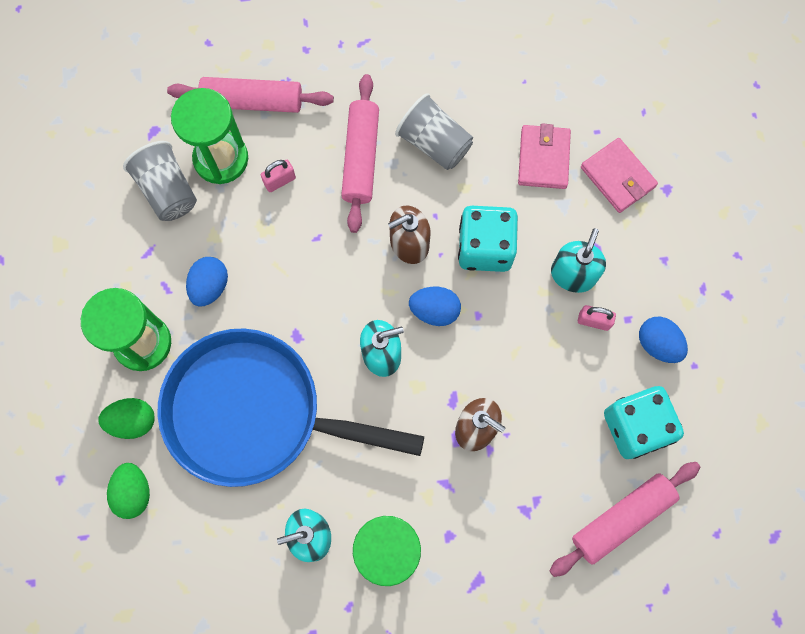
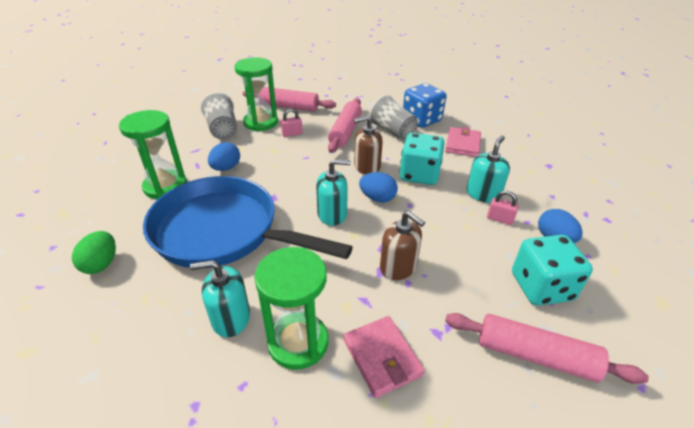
camera: 10 degrees right, 35 degrees down
(133, 421) = (131, 223): green egg -> none
(476, 101) = (421, 120): none -> blue dice
(617, 177) = (513, 157): pink wallet -> pink wallet (382, 357)
(622, 519) = (535, 355): pink rolling pin -> pink rolling pin turned 45 degrees clockwise

